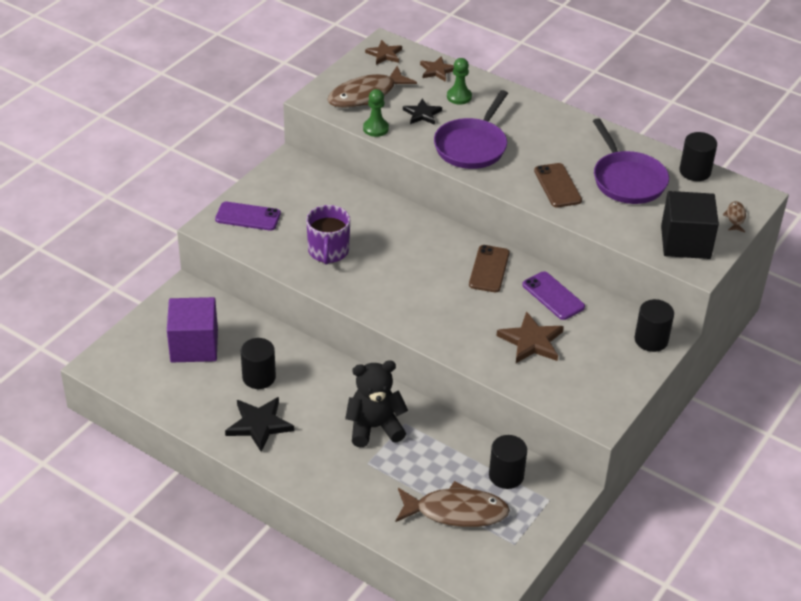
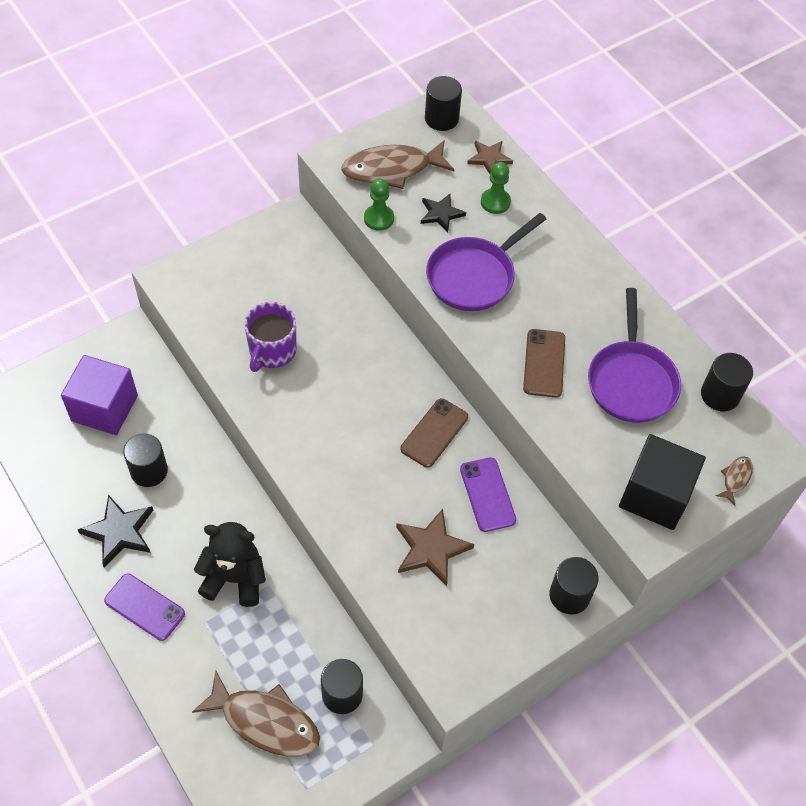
camera: 20 degrees right, 15 degrees up
(248, 217) = (211, 277): purple phone -> purple phone (144, 607)
(384, 54) = (441, 118): brown star -> black cylinder

